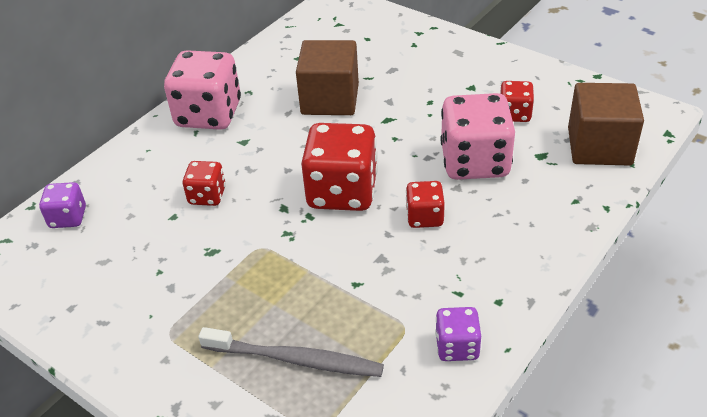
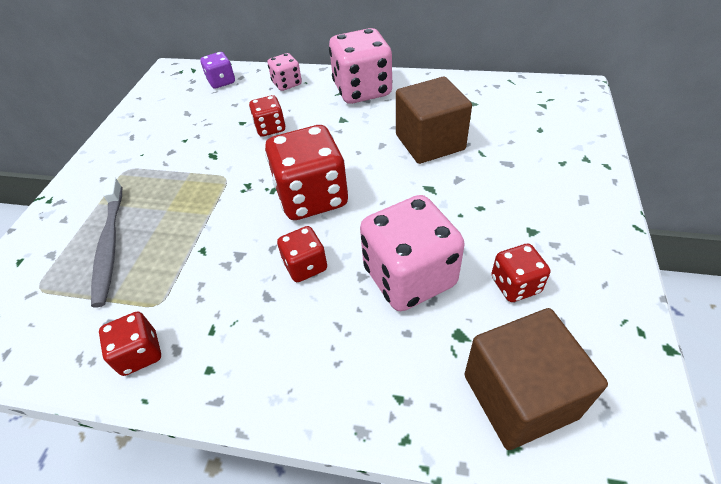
camera: 65 degrees right, 5 degrees up
(135, 164) = (287, 84): none -> pink dice
(457, 346) = (140, 353): purple dice -> red dice

